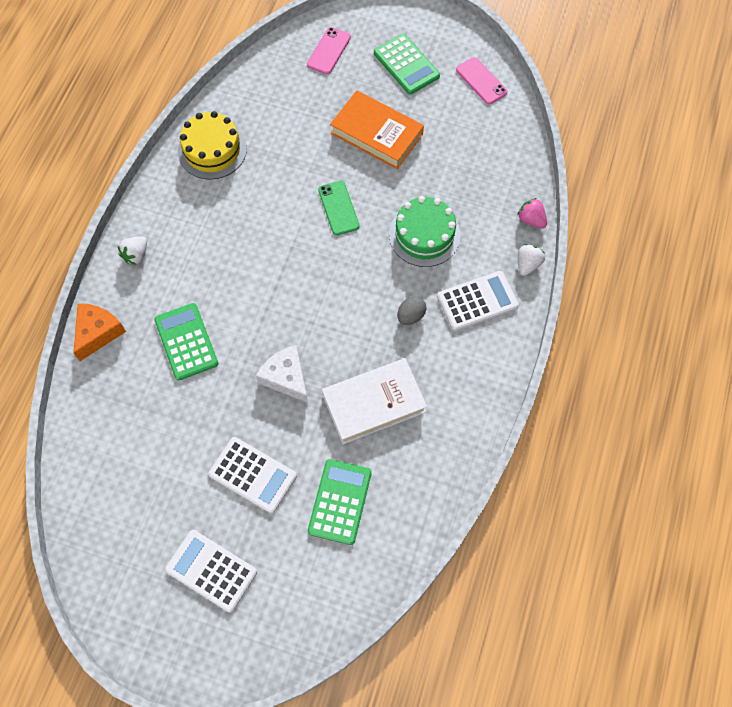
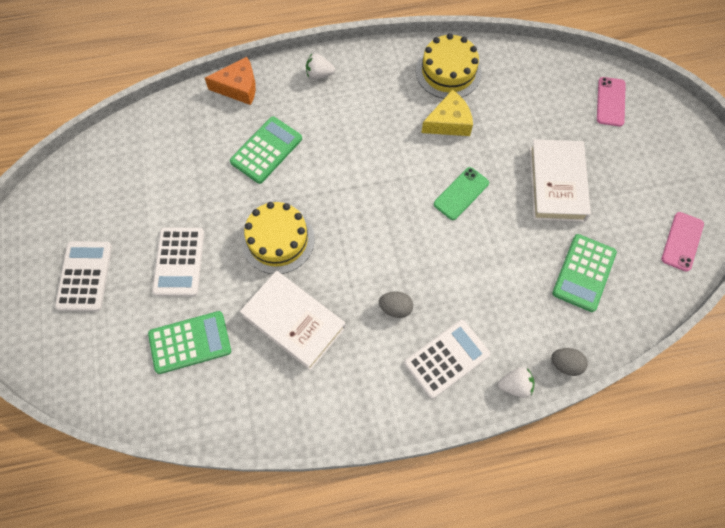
camera: 60 degrees right, 0 degrees up
(263, 178) = (449, 122): none -> yellow cheese
(286, 377) = (278, 240): white cheese -> yellow cake
(329, 51) = (610, 102): pink phone -> pink phone turned 75 degrees counterclockwise
(376, 134) = (557, 184): orange book -> white book
(406, 65) = (647, 169): green calculator -> green calculator (584, 273)
(424, 235) = (483, 277): green cake -> none
(477, 301) = (447, 359): white calculator -> white calculator turned 75 degrees counterclockwise
(531, 220) = (565, 364): pink strawberry -> grey egg

